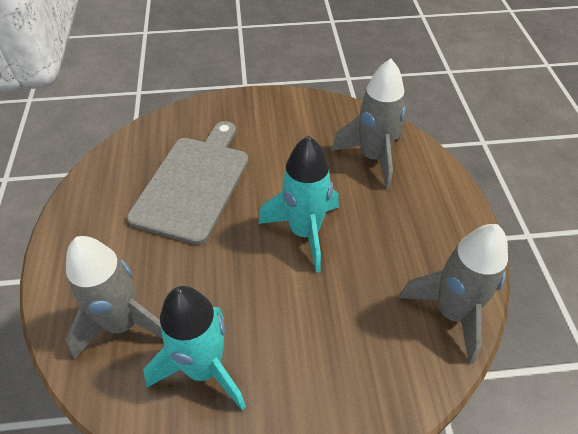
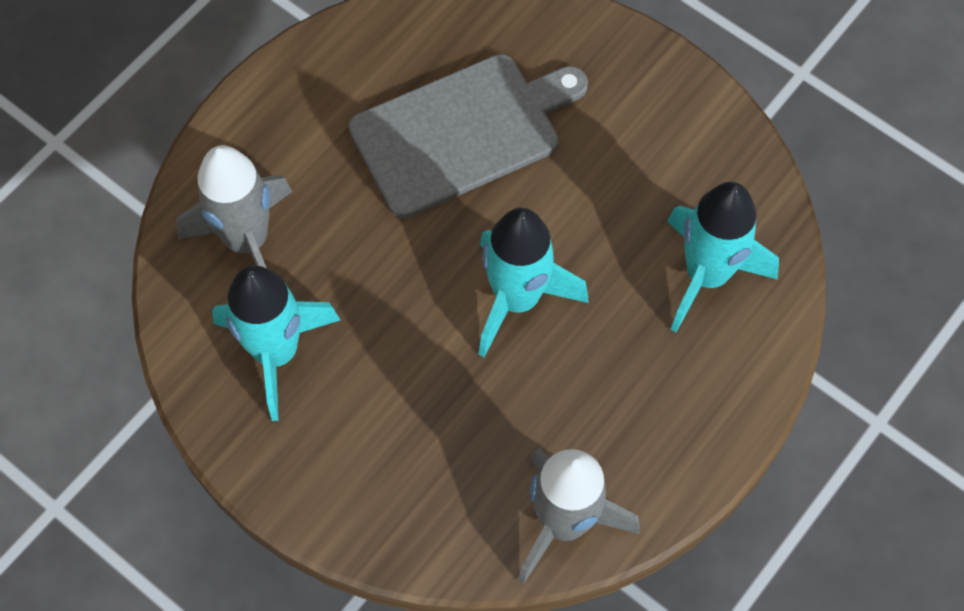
camera: 45 degrees right, 15 degrees up
(373, 158) = (706, 275): grey rocket -> turquoise rocket

